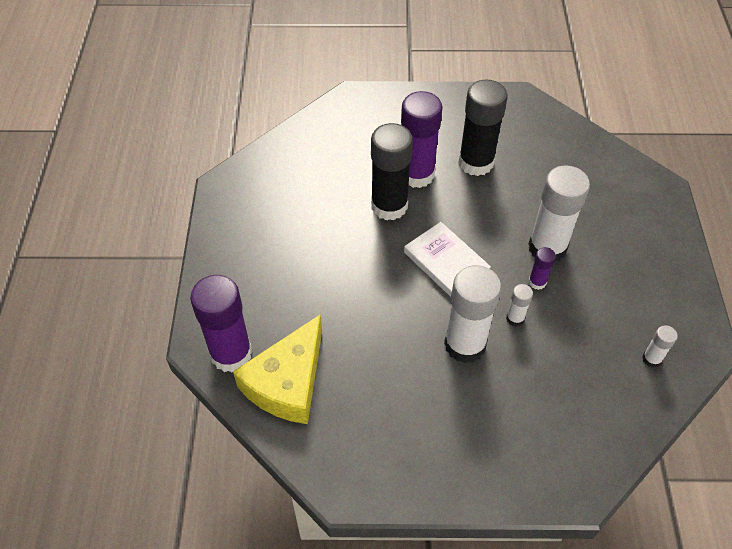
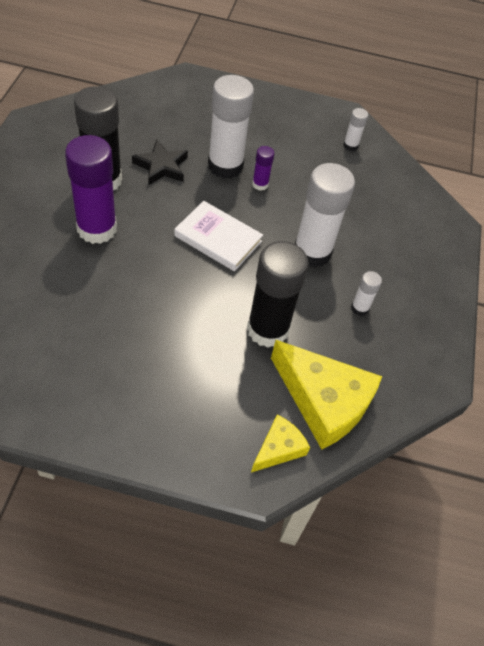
camera: 85 degrees left, 0 degrees up
(231, 354) = (279, 448): purple glue stick -> yellow cheese
(389, 206) = (130, 262): black glue stick -> black glue stick (267, 329)
(446, 262) = (218, 238): white book -> white book turned 60 degrees clockwise
(515, 318) = (293, 211): white glue stick -> white glue stick (360, 308)
(517, 198) = (161, 166): none -> black star

